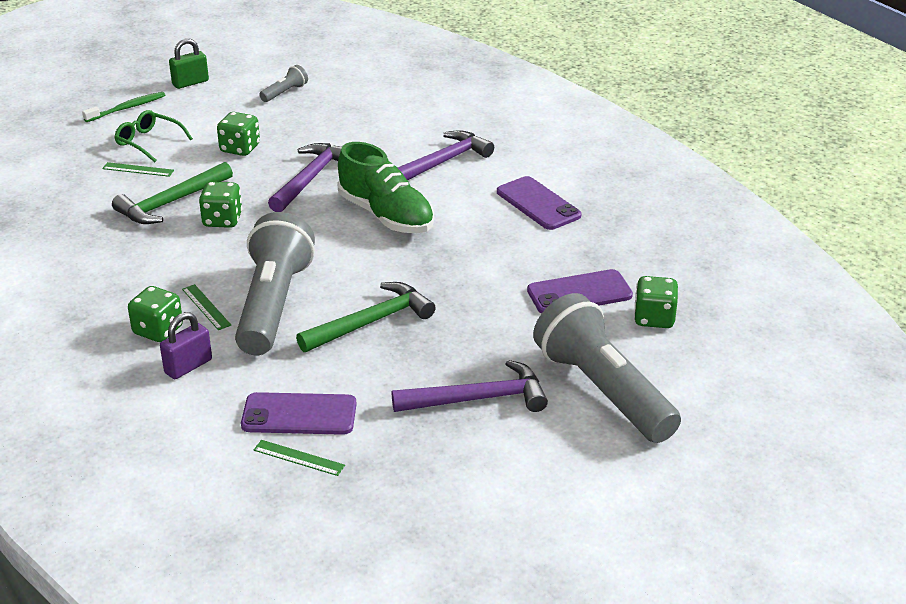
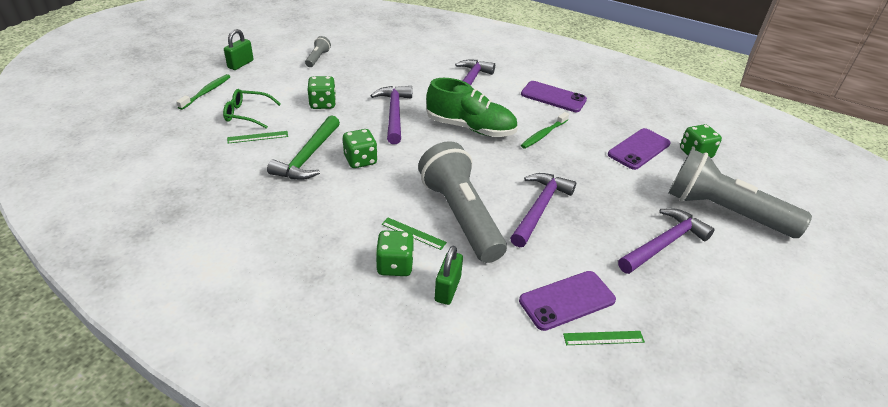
camera: 30 degrees left, 5 degrees up
(188, 366) = (447, 289): purple padlock -> green padlock
(371, 322) = (540, 208): green hammer -> purple hammer
(470, 245) = (543, 134): none -> green toothbrush

